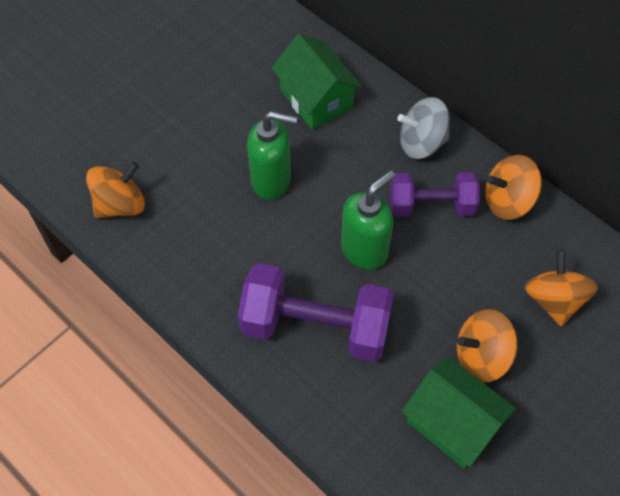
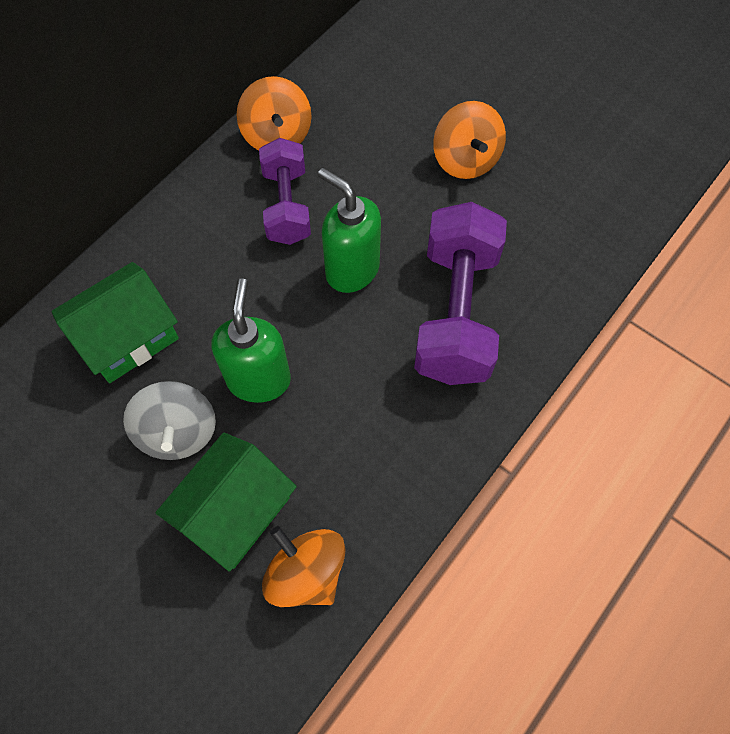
camera: 95 degrees left, 5 degrees up
(421, 143) = (198, 217): grey spinning top -> grey spinning top (178, 432)
(452, 423) = (542, 183): green house -> green house (234, 511)
(554, 300) = (394, 99): orange spinning top -> none

